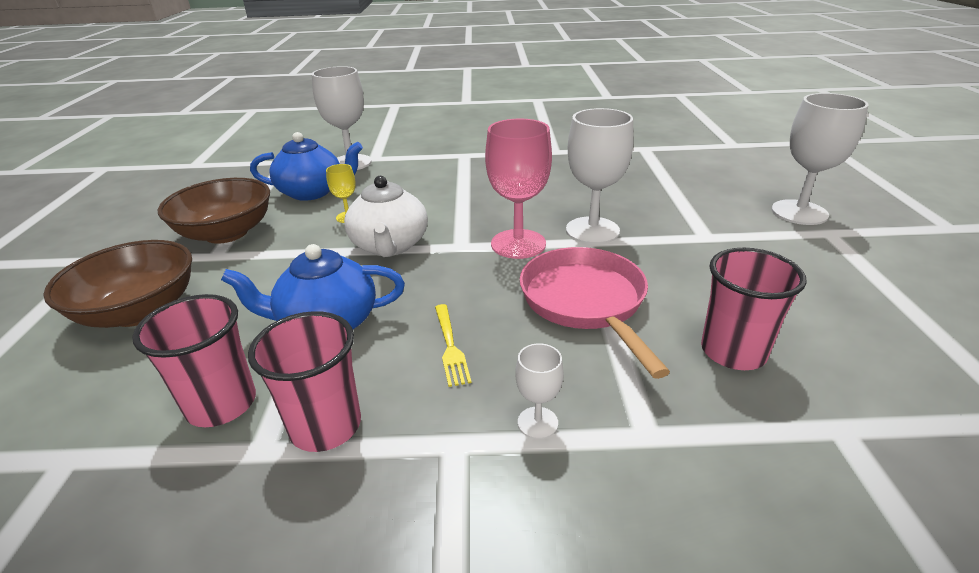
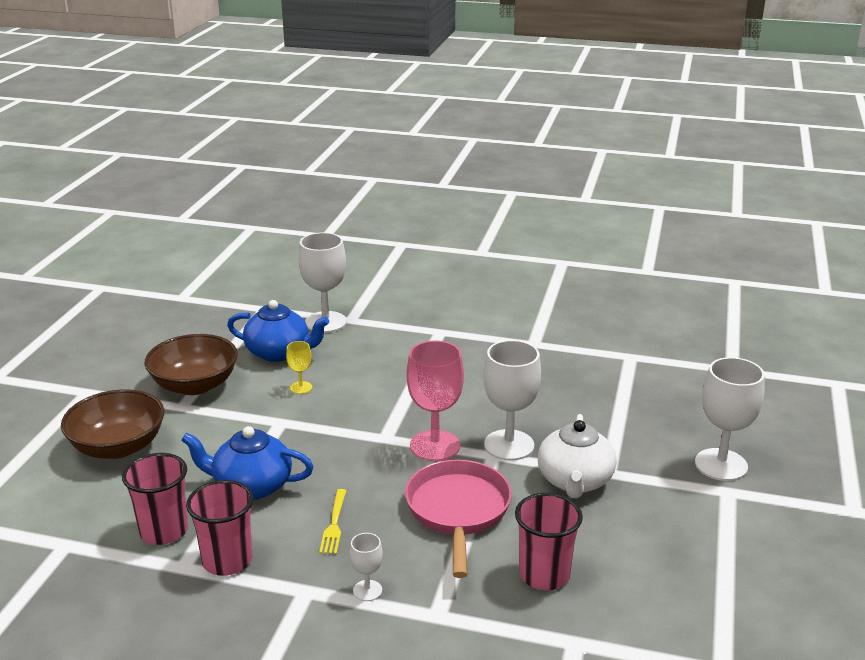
camera: 15 degrees right, 5 degrees down
(390, 246) = (325, 425): white teapot -> white teapot (575, 481)

